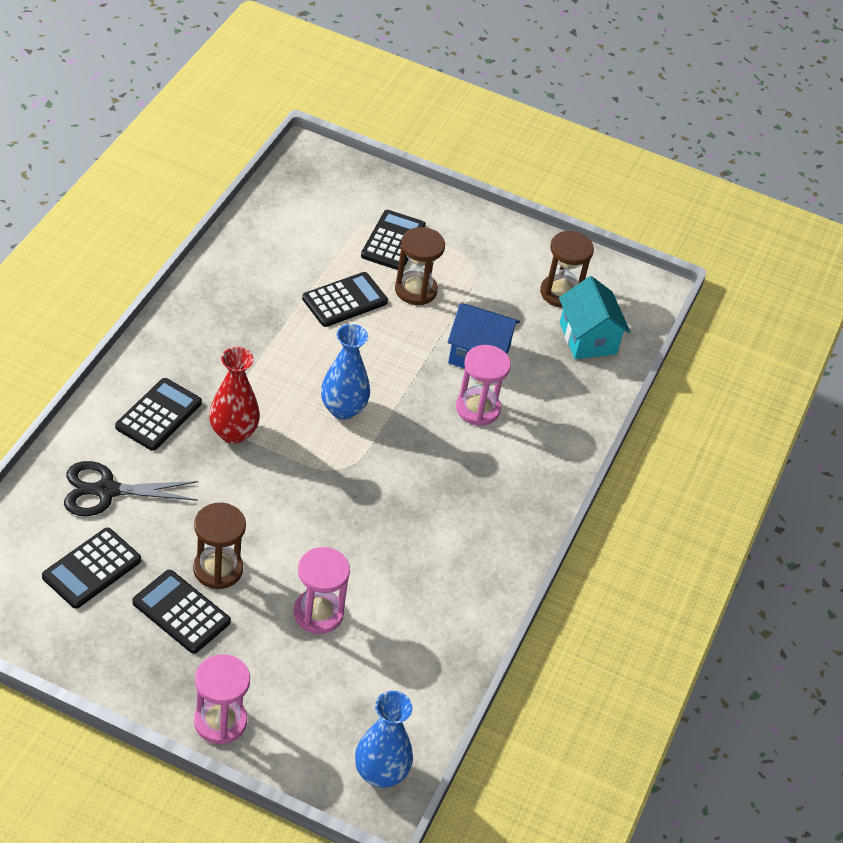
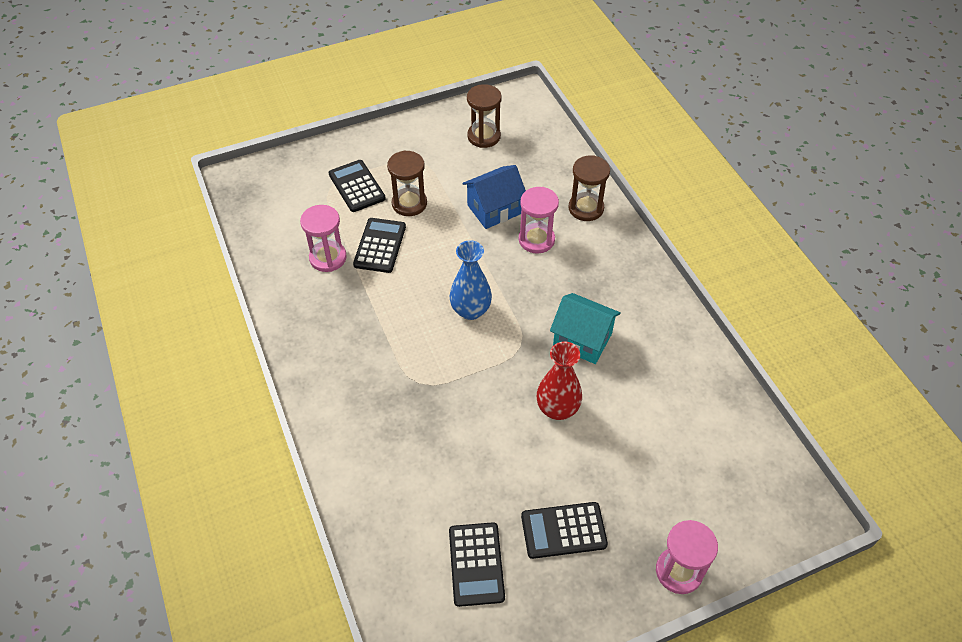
camera: 40 degrees left, 5 degrees up
(107, 491) = (413, 504): black scissors -> none
(158, 415) = (374, 422): black calculator -> none
(218, 569) = (544, 480): brown hourglass -> brown hourglass (586, 208)
(233, 433) = (432, 387): red vase -> red vase (557, 409)
(318, 613) = (631, 444): pink hourglass -> pink hourglass (328, 258)
(380, 773) = (790, 500): blue vase -> none
(587, 338) = (531, 149): turquoise house -> turquoise house (582, 340)

